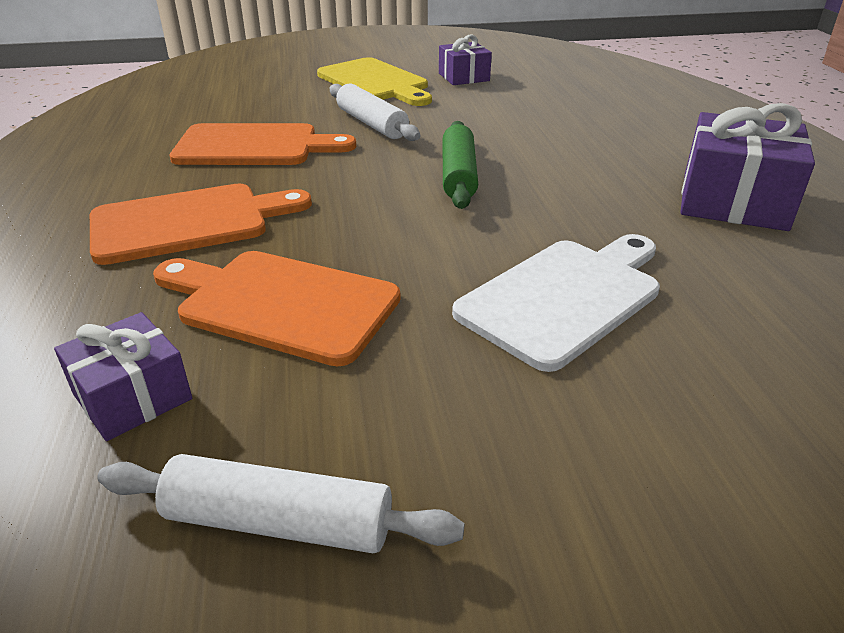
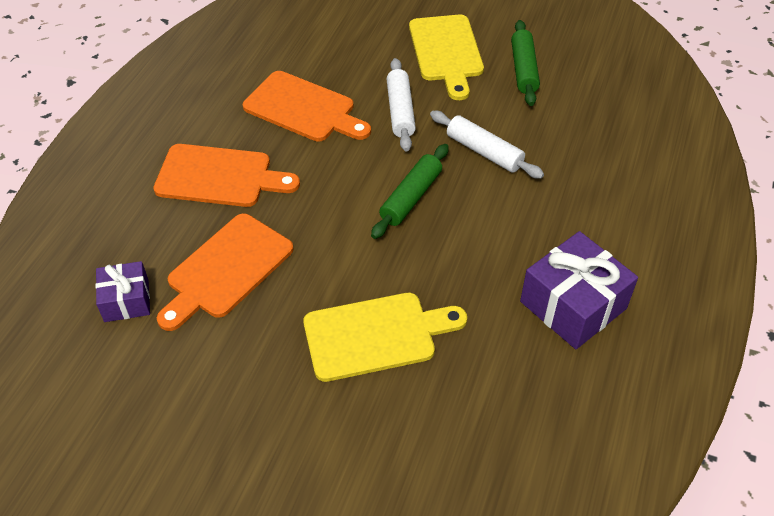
camera: 30 degrees right, 15 degrees up
(279, 522) = (146, 398): white rolling pin -> white rolling pin (484, 152)
(281, 303) = (226, 269): orange cutting board -> orange cutting board turned 105 degrees counterclockwise
(464, 77) = (523, 69): purple gift -> green rolling pin
(565, 297) = (376, 335): white cutting board -> yellow cutting board

